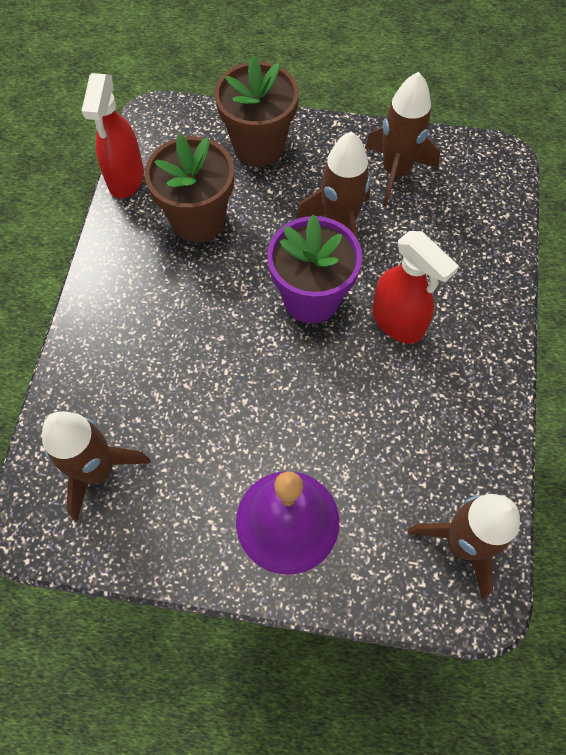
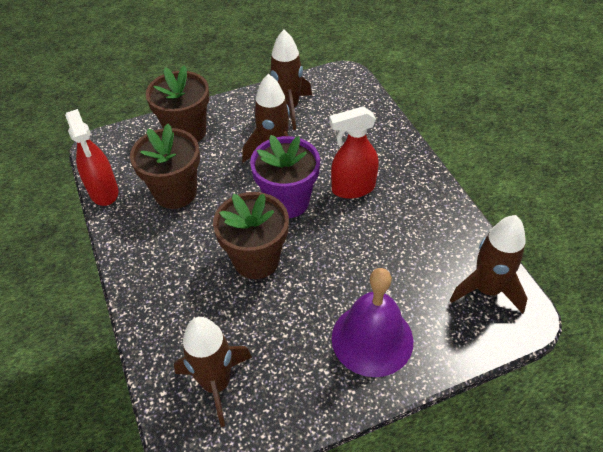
camera: 30 degrees left, 15 degrees down
(229, 352) = (256, 259): none -> brown flower pot
(398, 322) = (353, 188): red spray bottle -> red spray bottle turned 150 degrees clockwise

